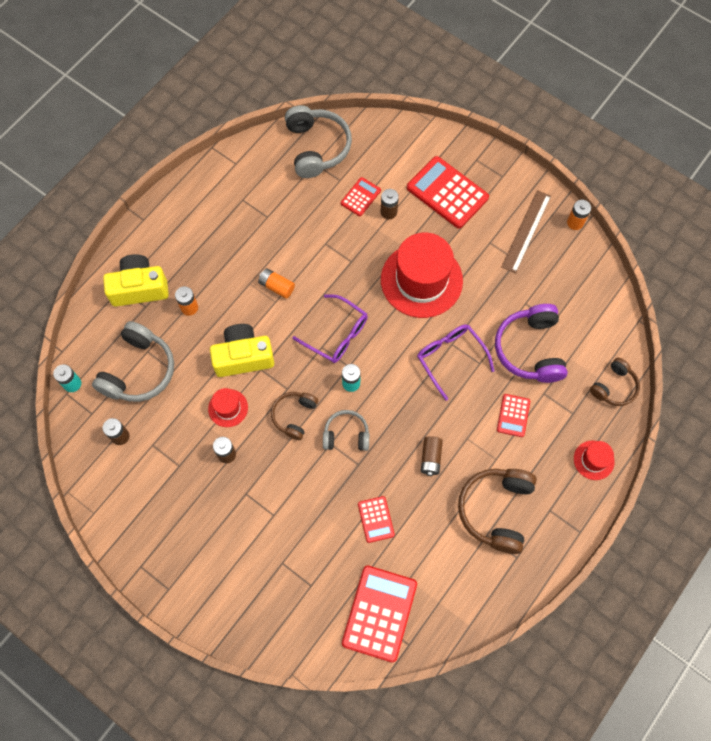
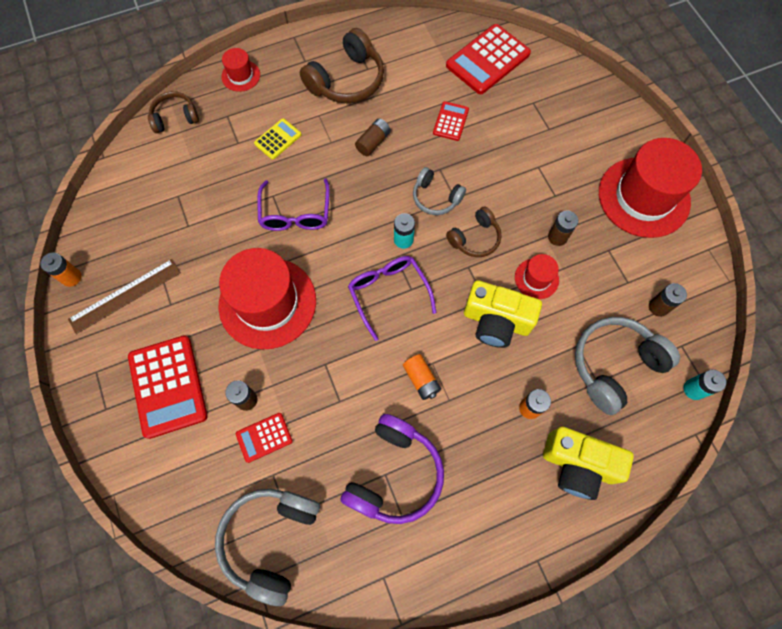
camera: 150 degrees left, 0 degrees up
(167, 535) = (643, 197): none -> red hat
(513, 415) = (278, 139): red calculator -> yellow calculator
(530, 349) = (218, 183): purple headphones -> purple headphones (394, 474)

